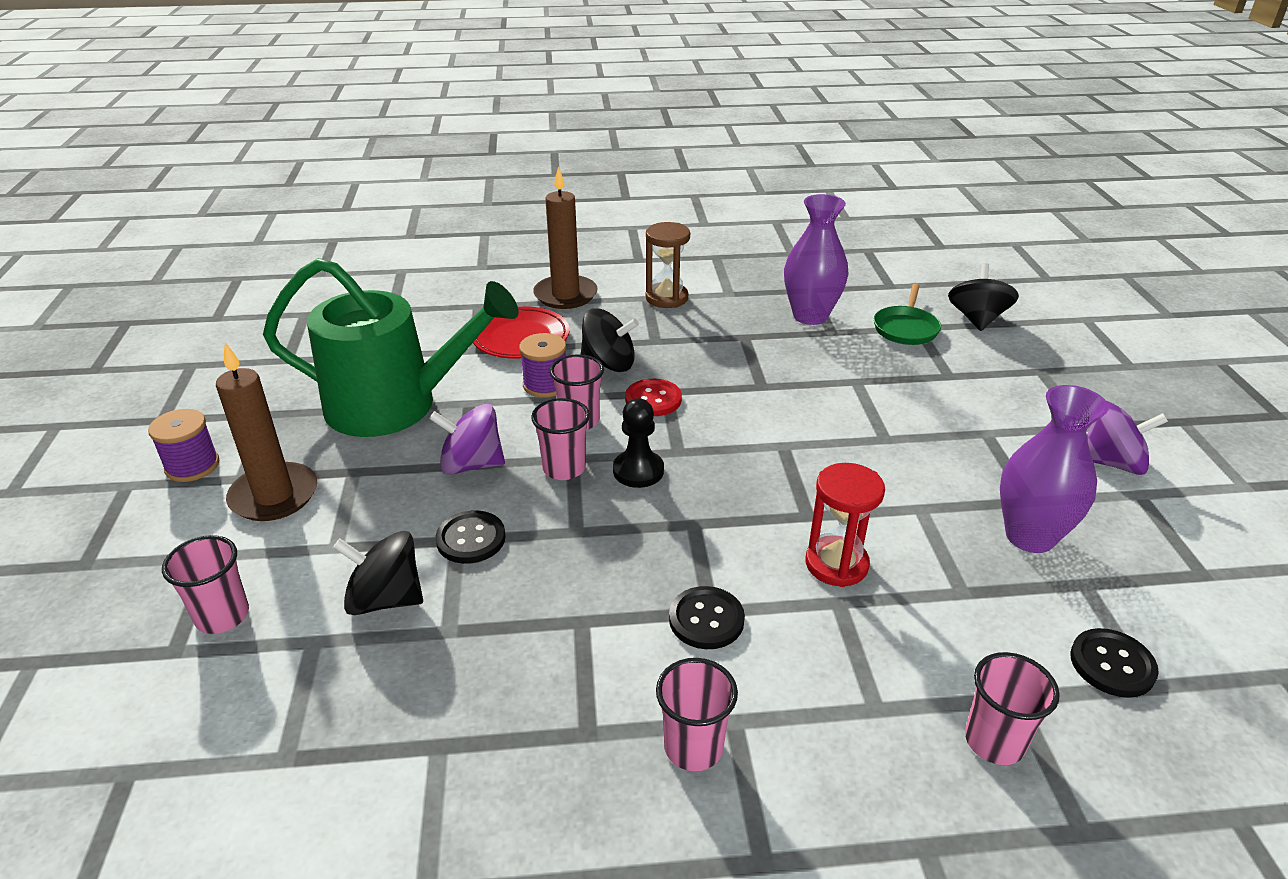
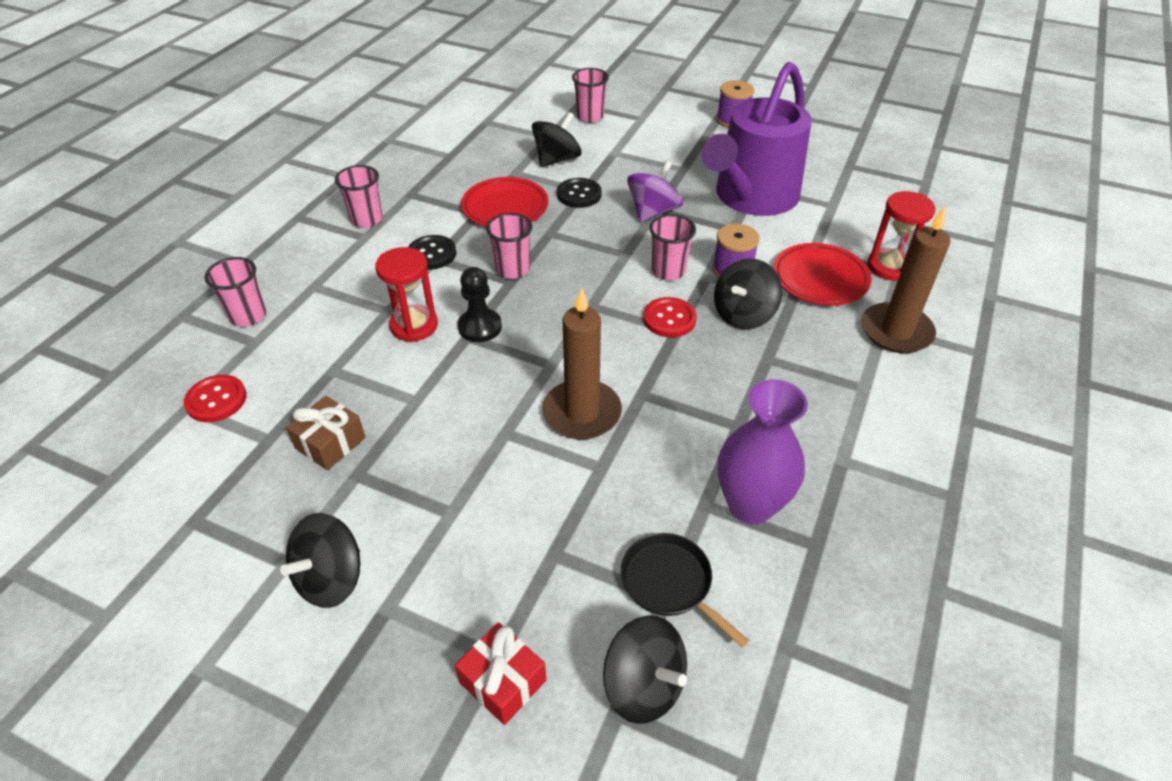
camera: 120 degrees right, 10 degrees up
(274, 496) = (679, 141): brown candle -> brown candle (582, 413)
(395, 405) = (752, 197): green watering can -> purple watering can
(474, 310) = (889, 267): none -> red hourglass
(549, 597) = (505, 207): none -> red plate
(564, 468) = (616, 247): pink cup -> pink cup (512, 270)
(638, 471) = (585, 278): black pawn -> black pawn (480, 327)
(666, 298) = (855, 402): brown hourglass -> none
(906, 328) = (669, 583): green pan -> black pan
(1030, 536) = (330, 443): purple vase -> brown gift
(1048, 363) = (503, 681): none -> red gift
(1111, 463) = (331, 579): purple spinning top -> black spinning top
(1112, 664) = (216, 400): black button -> red button

